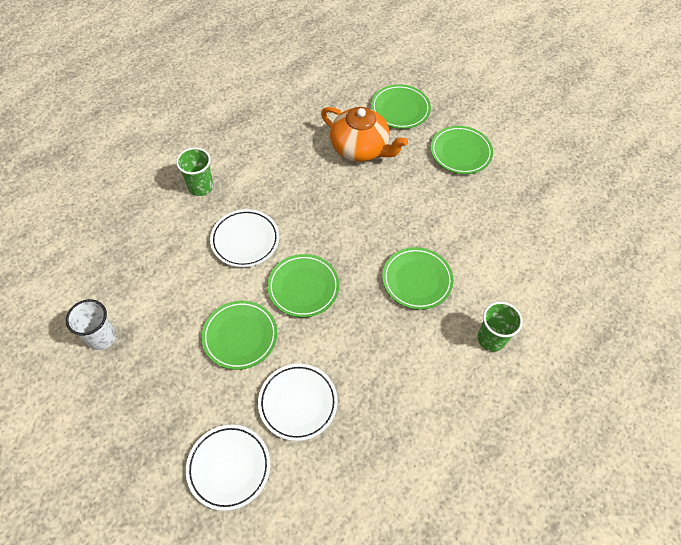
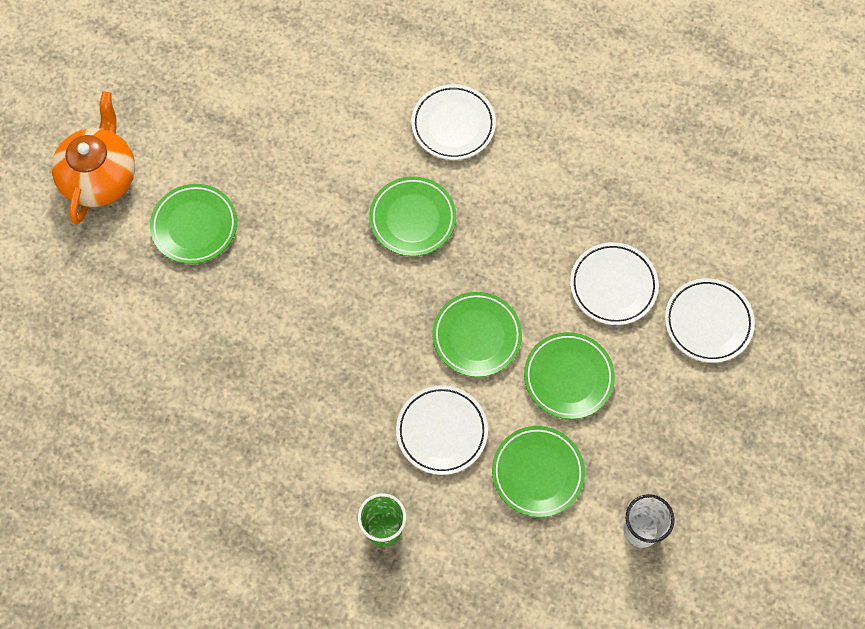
camera: 110 degrees left, 10 degrees up
(360, 148) = (235, 351): orange teapot -> orange teapot (100, 176)
(400, 109) = (142, 325): green plate -> green plate (537, 472)
(491, 339) = (453, 125): green cup -> white plate

